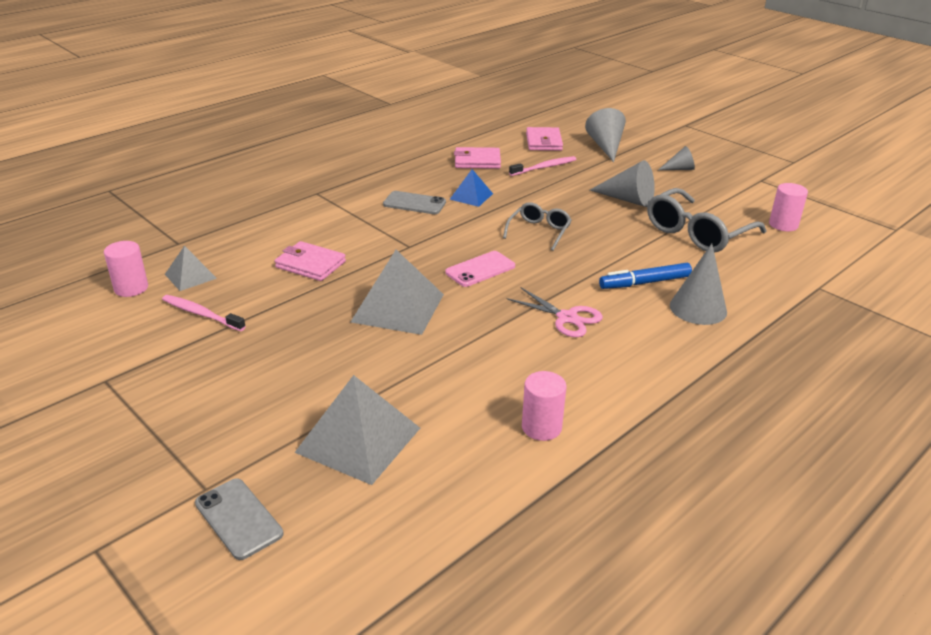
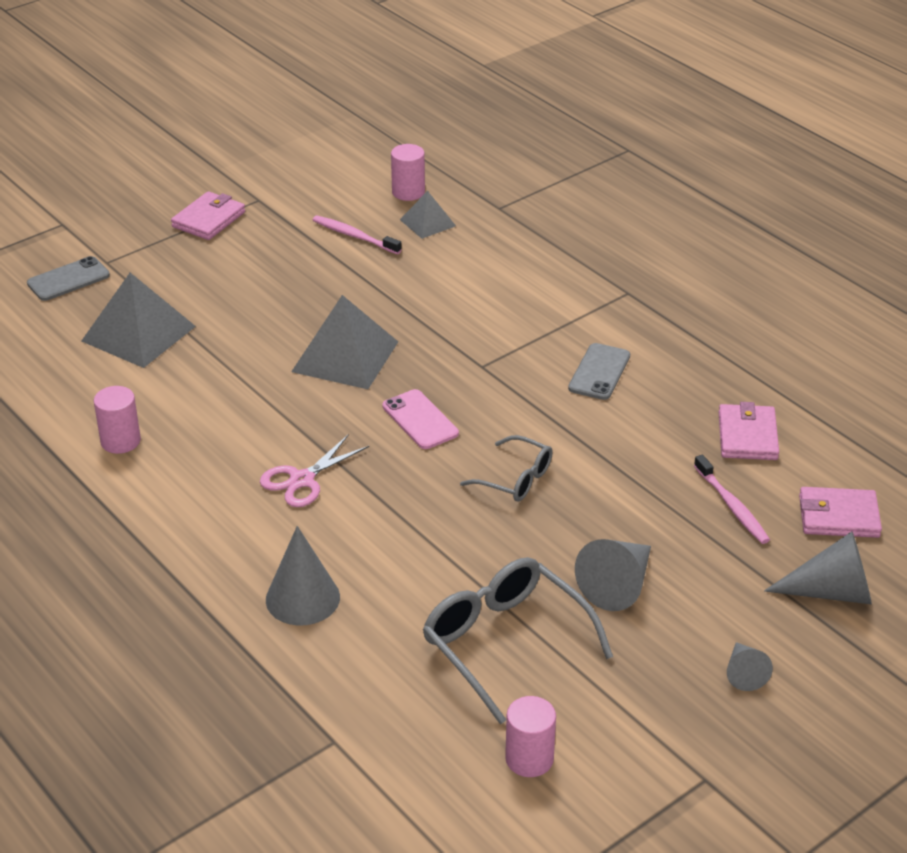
camera: 95 degrees right, 5 degrees up
(201, 314) = (354, 236): pink toothbrush -> pink toothbrush turned 90 degrees counterclockwise
(310, 264) = (444, 296): pink wallet -> pink wallet (208, 219)
(471, 196) = (623, 423): blue pyramid -> none
(644, 283) = (371, 559): blue marker -> none

